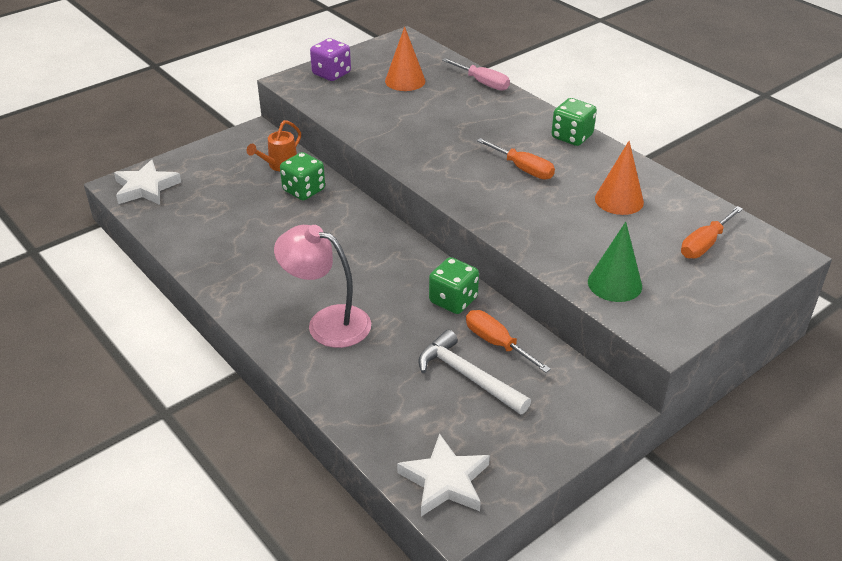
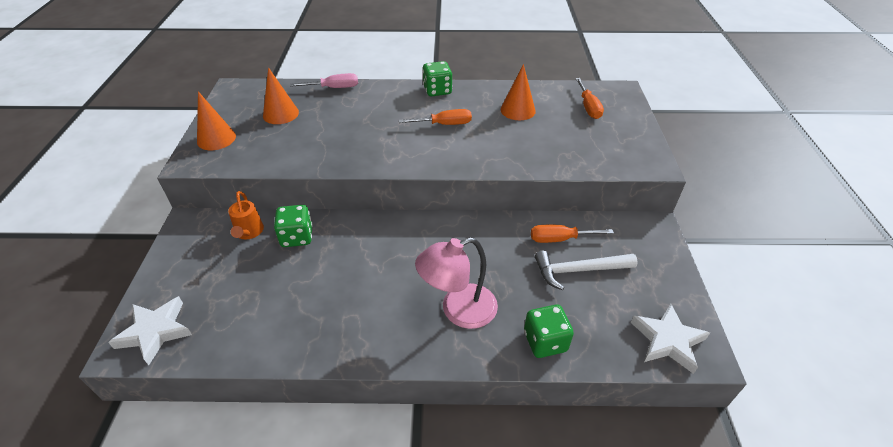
camera: 50 degrees left, 5 degrees up
(331, 74) = (216, 139): purple dice -> orange cone
(453, 300) = (500, 234): green dice -> green dice (545, 341)
(614, 284) = (592, 155): green cone -> none

